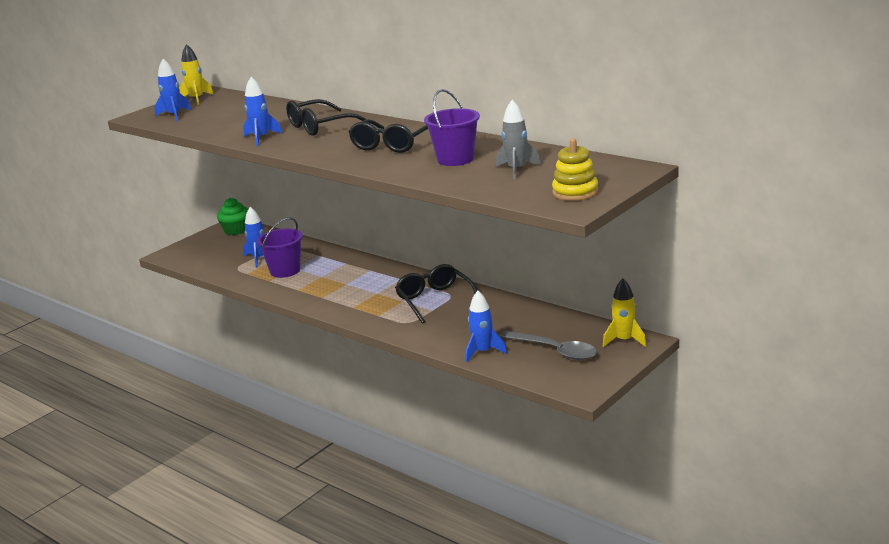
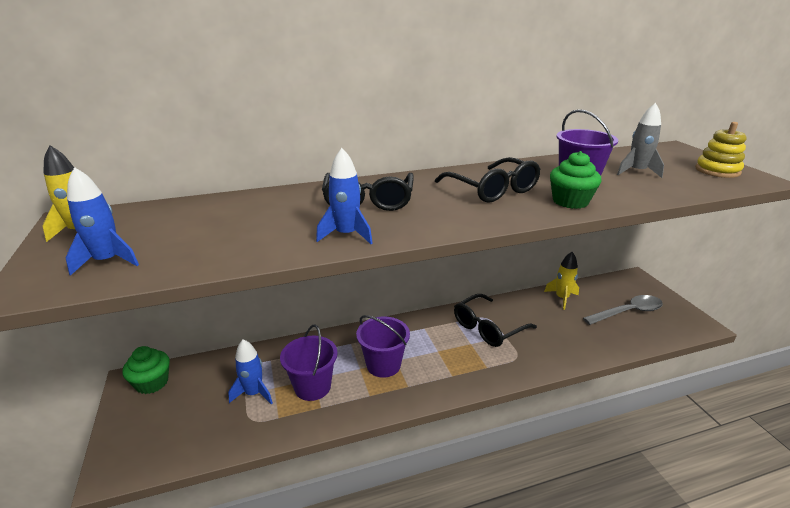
camera: 60 degrees left, 5 degrees up
(335, 282) = (383, 365): none -> purple bucket
(400, 166) = (570, 201): none -> green cupcake
(435, 300) = (488, 328): black glasses -> black glasses turned 45 degrees counterclockwise
(483, 352) = (607, 342): blue rocket -> none
(624, 340) = (630, 283): yellow rocket -> yellow rocket (562, 298)

